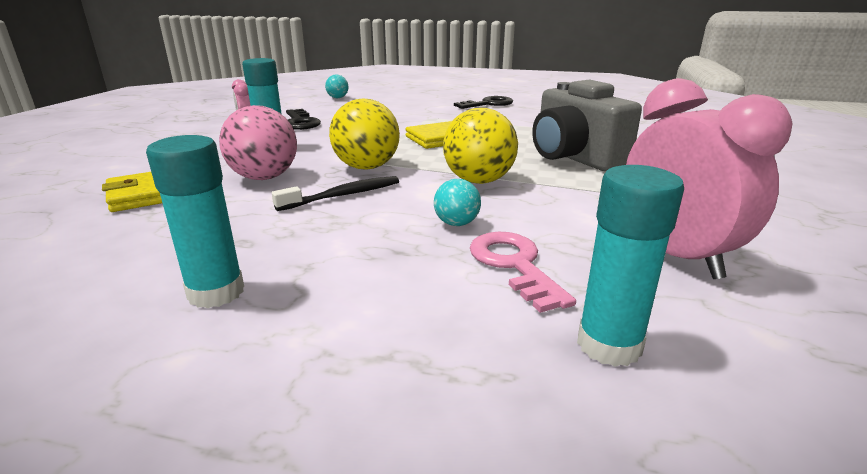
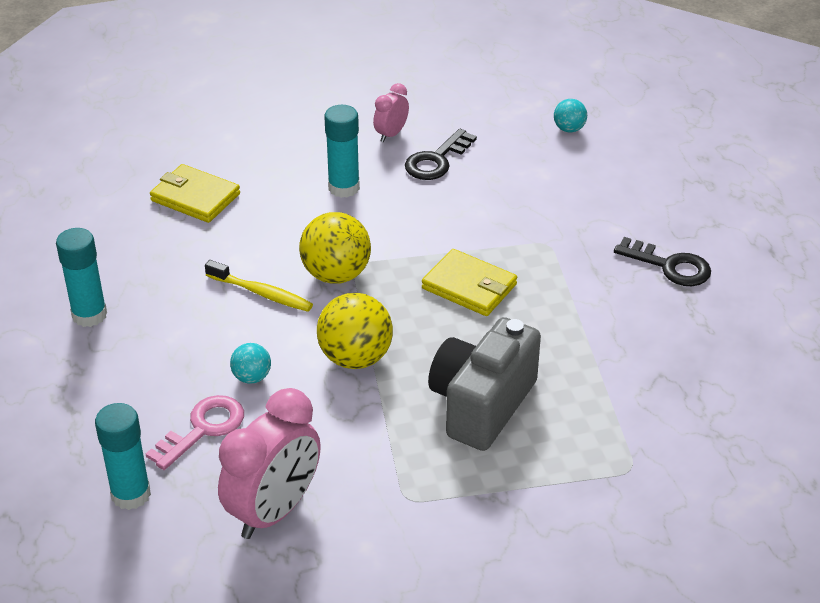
camera: 60 degrees right, 15 degrees up
(264, 177) = (266, 230): pink ball -> none
(343, 195) = (262, 293): black toothbrush -> yellow toothbrush

